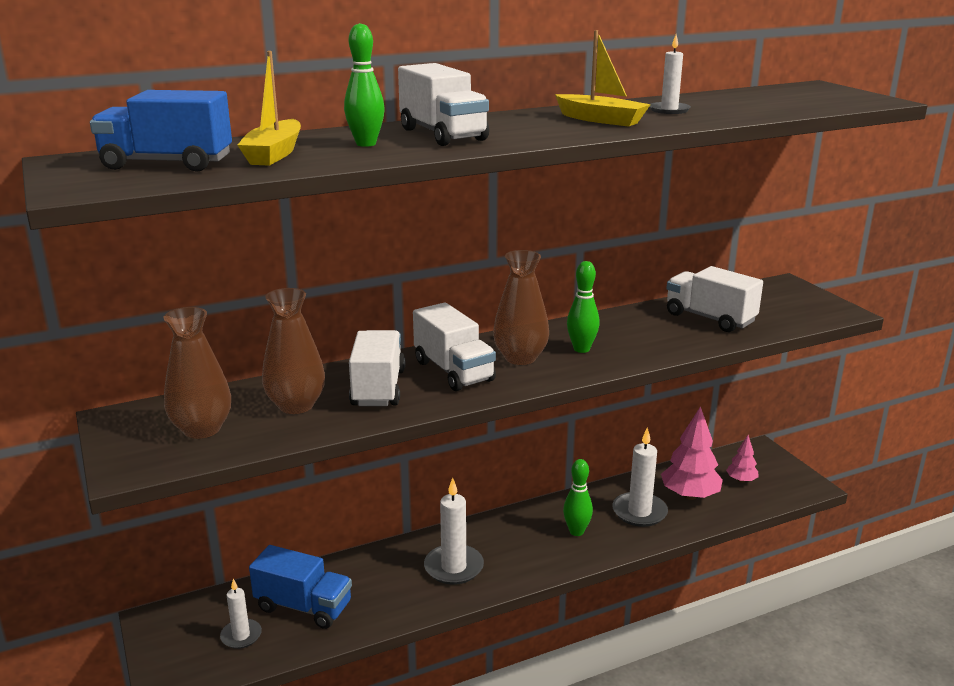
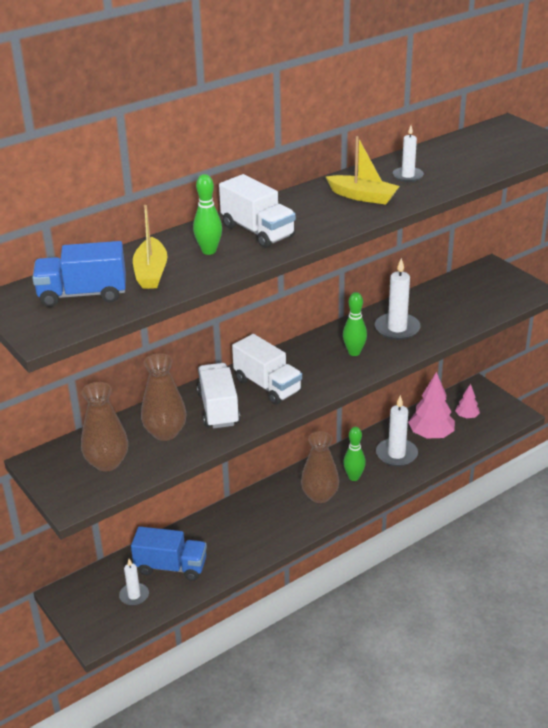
camera: 10 degrees left, 10 degrees up
(453, 567) = (271, 519): white candle -> white candle (397, 328)
(520, 358) = (312, 366): brown vase -> brown vase (320, 496)
(710, 318) = (440, 309): white truck -> none

